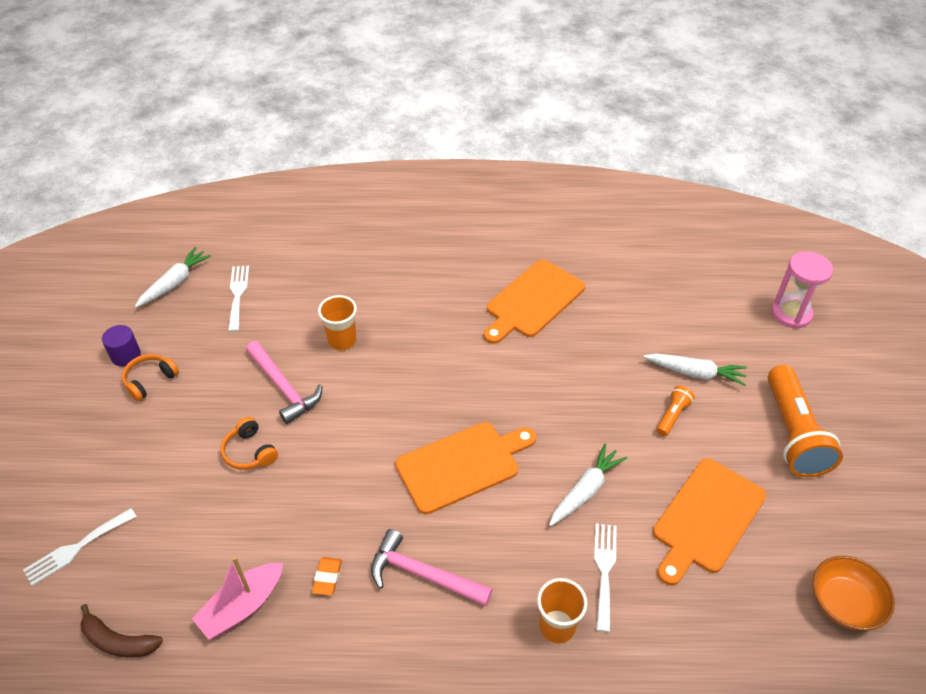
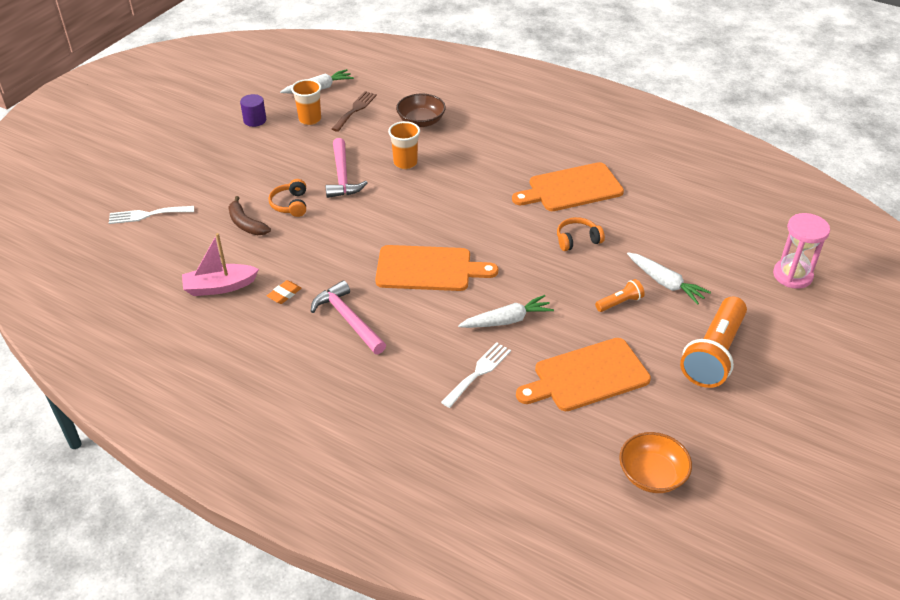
camera: 30 degrees right, 5 degrees down
(118, 641) = (135, 273): brown banana -> brown banana (246, 224)
(150, 380) = (259, 140): orange headphones -> orange headphones (577, 240)
(237, 295) = (355, 110): white fork -> brown fork
(322, 281) = (421, 121): none -> brown bowl
(557, 626) = (415, 388): orange cup -> orange cup (310, 119)

